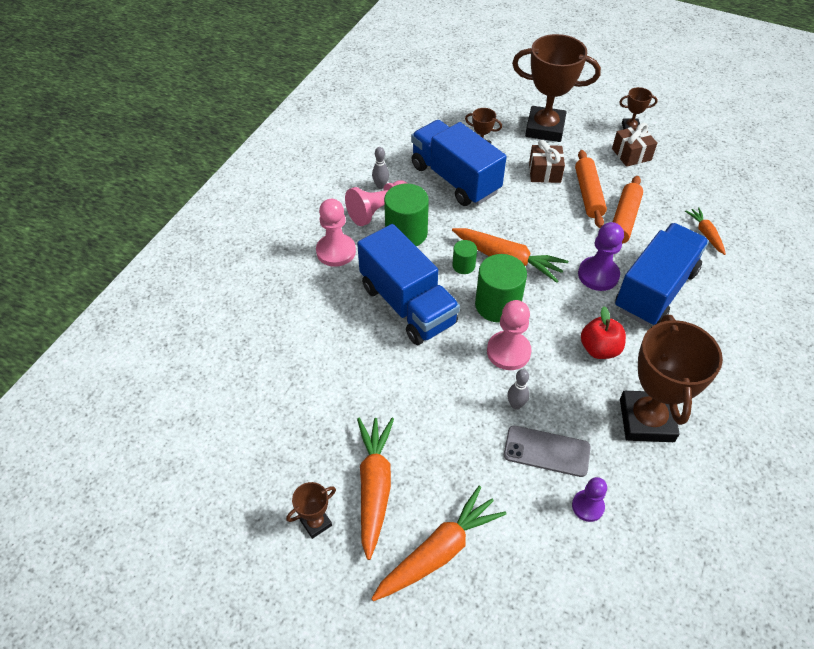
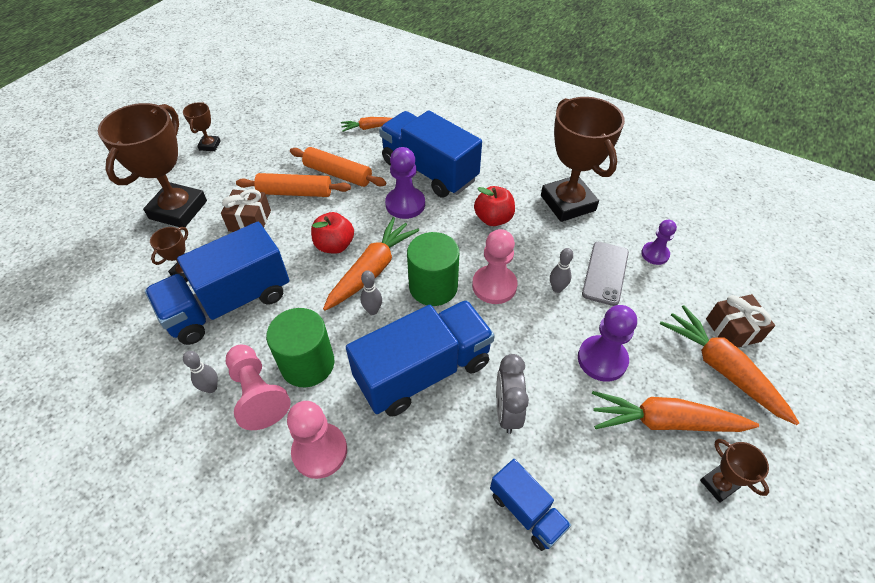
camera: 85 degrees left, 0 degrees up
(293, 377) = (526, 511): none -> blue truck
(375, 363) = (507, 411): none -> grey clock
(436, 439) = (602, 359): none -> purple pawn
(463, 266) = (373, 310): green cylinder -> grey bowling pin
(530, 231) = (335, 245): none -> red apple
(631, 154) = (249, 152): brown gift -> brown gift (733, 330)
(646, 420) = (567, 203): brown trophy -> brown trophy turned 60 degrees clockwise

